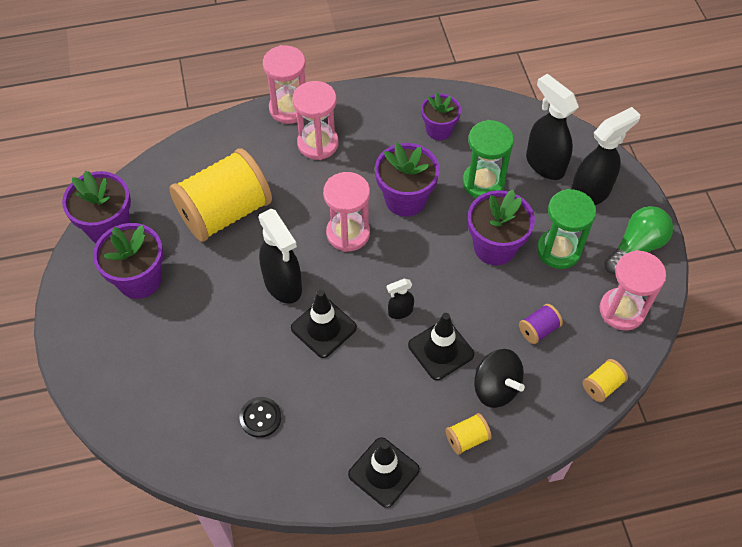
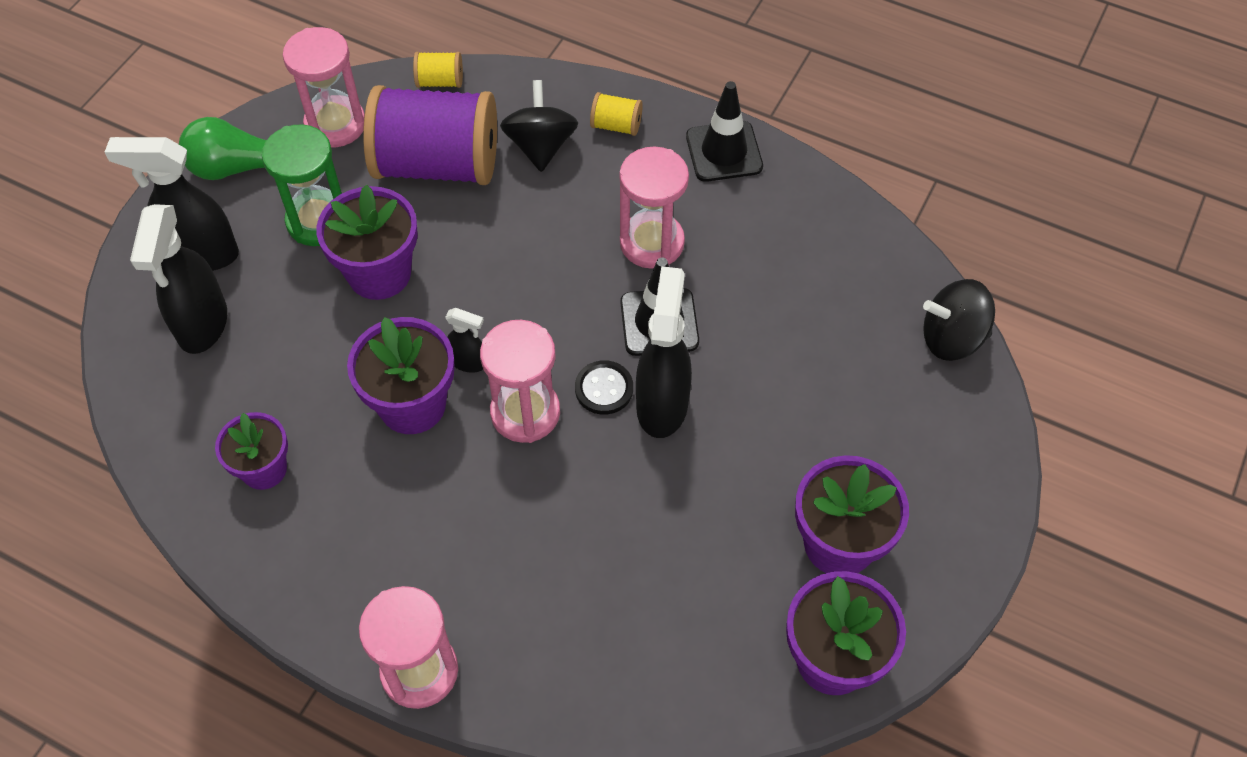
camera: 140 degrees left, 0 degrees up
(147, 441) = (952, 338): none -> black spinning top
(225, 212) = (653, 561): yellow spool -> none
(260, 418) = (808, 279): black button -> black button (604, 389)
(318, 144) = (437, 574): pink hourglass -> pink hourglass (652, 243)
(400, 311) = (558, 280): black spray bottle -> black spray bottle (468, 362)
(441, 350) = (556, 214): black traffic cone -> none
(483, 182) = (299, 356): green hourglass -> none
(538, 330) = (437, 164): purple spool -> purple spool, size x2.48

